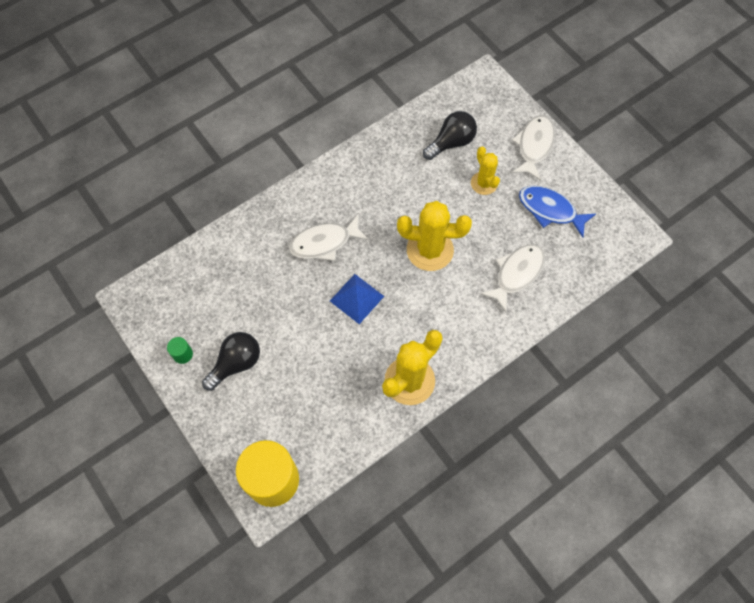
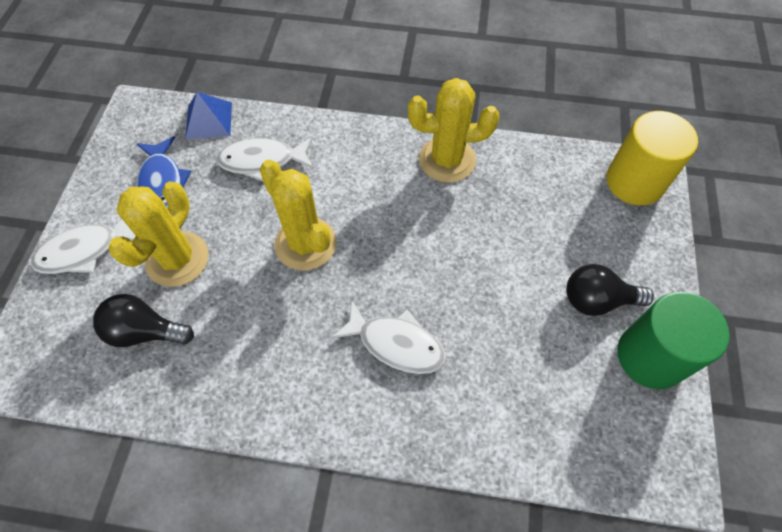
camera: 135 degrees left, 5 degrees down
(183, 354) = (650, 356): green cylinder -> green cylinder, size x2.48
(356, 298) = (421, 260): blue pyramid -> blue pyramid (209, 120)
(484, 183) = (177, 259): yellow cactus -> yellow cactus, size x1.67

